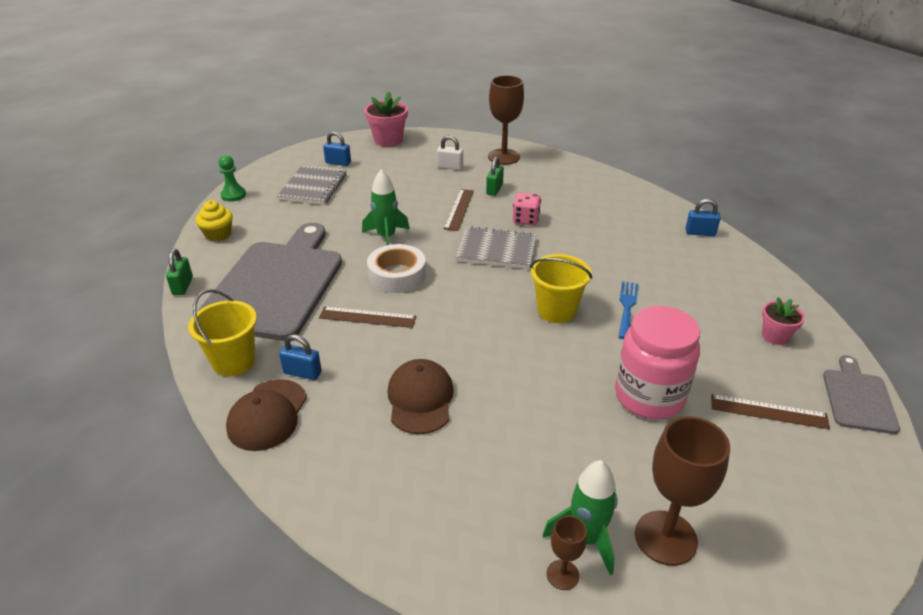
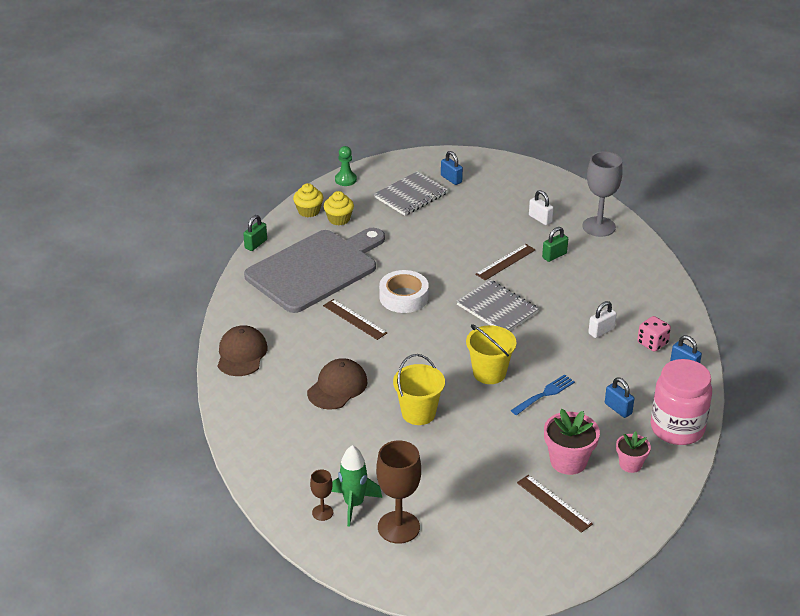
camera: 35 degrees right, 0 degrees up
(233, 361) = (248, 311): yellow bucket -> yellow bucket (418, 413)
(258, 230) = (339, 219): none -> yellow cupcake
(267, 415) = (241, 354): brown cap -> brown cap turned 135 degrees clockwise
(302, 373) = (282, 338): blue padlock -> blue padlock (618, 409)
(386, 237) = (425, 263): green rocket -> none
(388, 140) = (515, 171): pink flower pot -> pink flower pot (568, 461)
(504, 157) = (598, 227): brown goblet -> grey goblet
(526, 220) = (549, 293): pink dice -> pink dice (652, 343)
(604, 233) = (601, 331): none -> white padlock
(649, 396) = (484, 456): pink jar -> pink jar (677, 428)
(858, 398) = (631, 528): grey cutting board -> none

